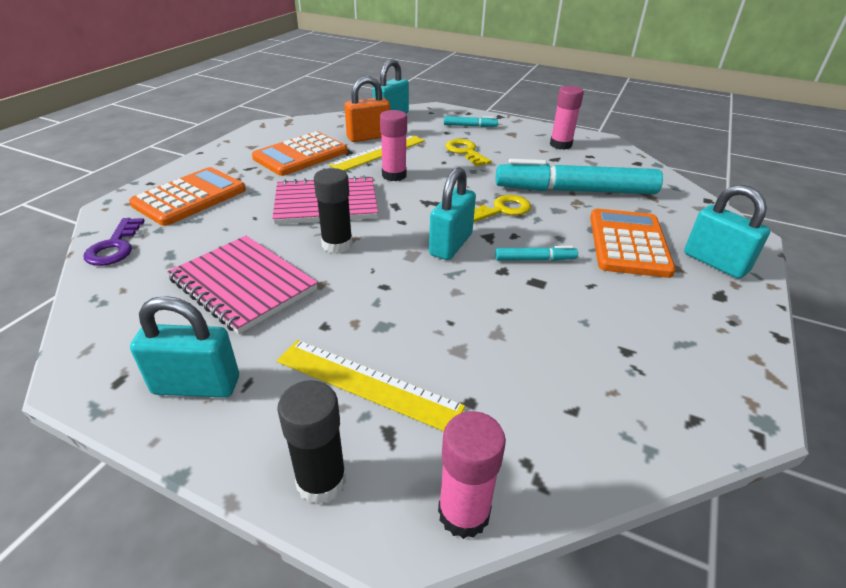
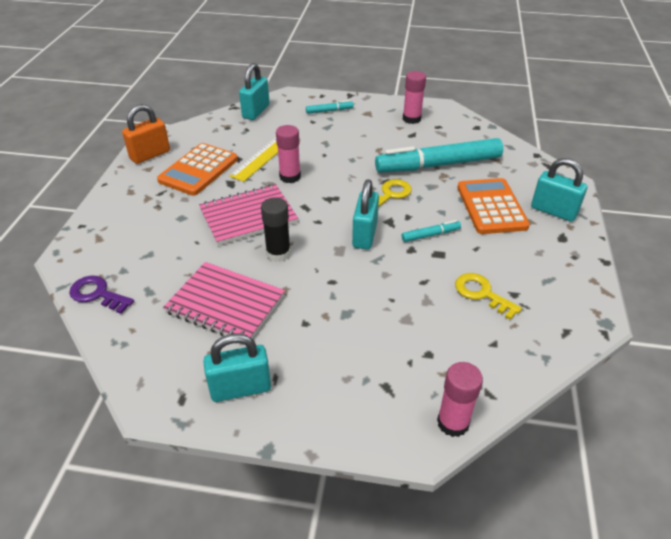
camera: 15 degrees left, 5 degrees up
(115, 247) = (97, 294): purple key -> purple key turned 135 degrees clockwise
(190, 197) = (128, 233): orange calculator -> none
(321, 481) = (360, 427): black glue stick -> none
(367, 384) = (357, 358): yellow ruler -> none
(368, 137) = (248, 139): orange padlock -> orange padlock (150, 155)
(465, 152) = (337, 140): yellow key -> yellow key (481, 293)

